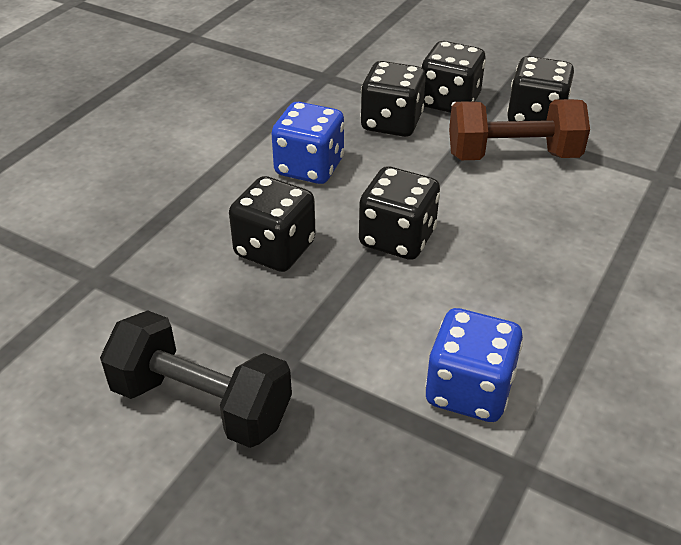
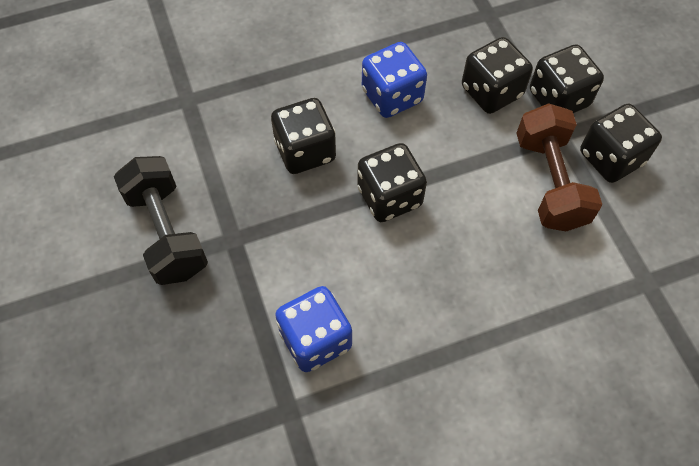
camera: 40 degrees right, 20 degrees up
(512, 156) = (550, 182): brown dumbbell -> brown dumbbell turned 45 degrees clockwise

